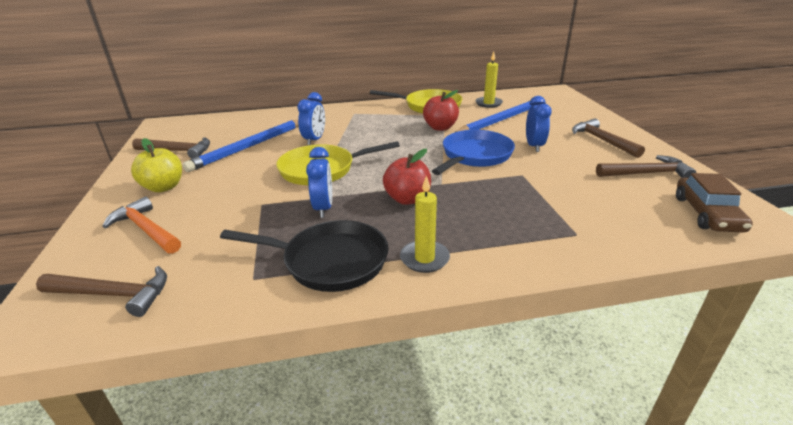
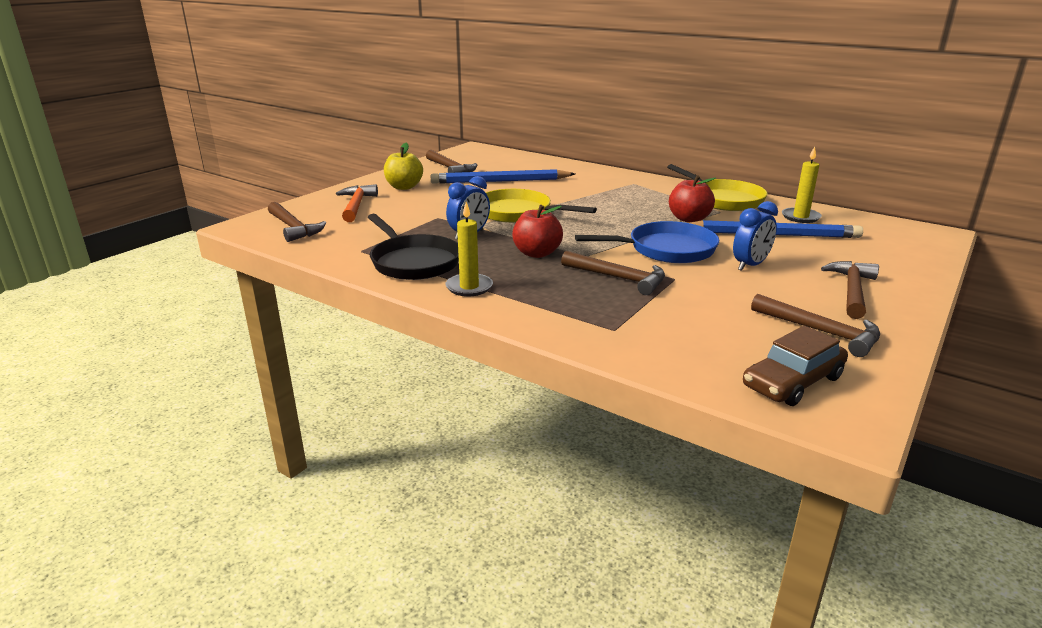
camera: 45 degrees right, 5 degrees down
(314, 140) = (556, 192): blue clock -> none
(495, 192) = (618, 278): none -> brown hammer

